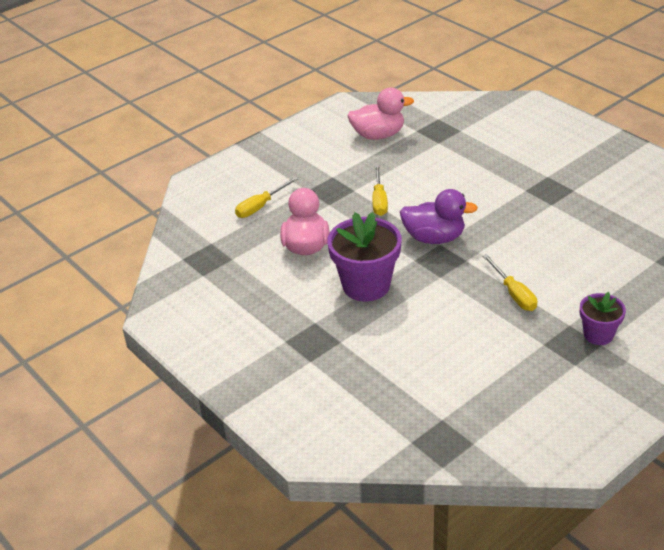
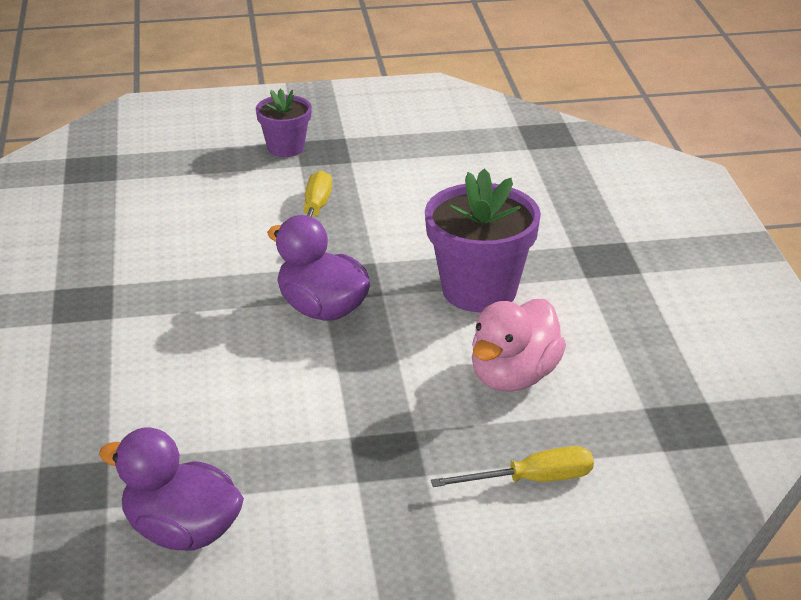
camera: 150 degrees left, 5 degrees down
(378, 135) = (182, 532): pink duck -> purple duck
(379, 200) = (331, 399): yellow screwdriver -> none

